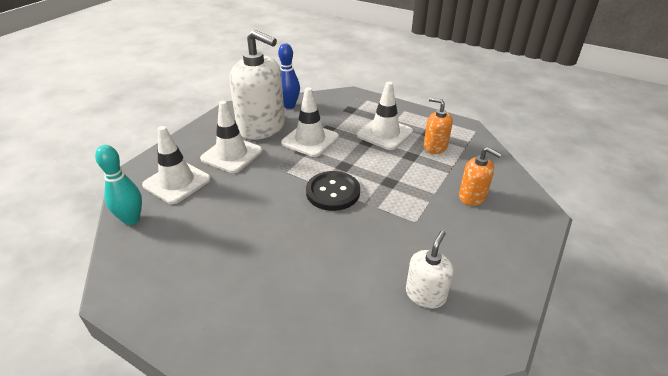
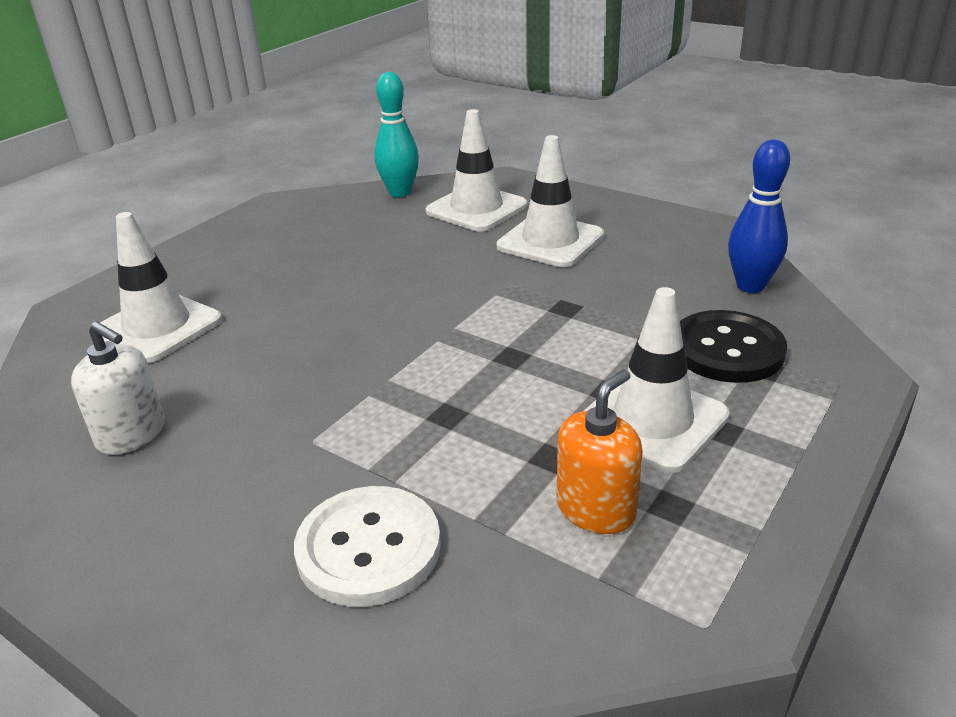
camera: 95 degrees right, 5 degrees down
(262, 127) = (649, 261): white soap dispenser -> none
(310, 140) = (608, 315): white traffic cone -> white traffic cone (157, 327)
(333, 192) = (426, 343): black button -> black button (727, 350)
(472, 196) = (368, 548): orange soap dispenser -> white button

